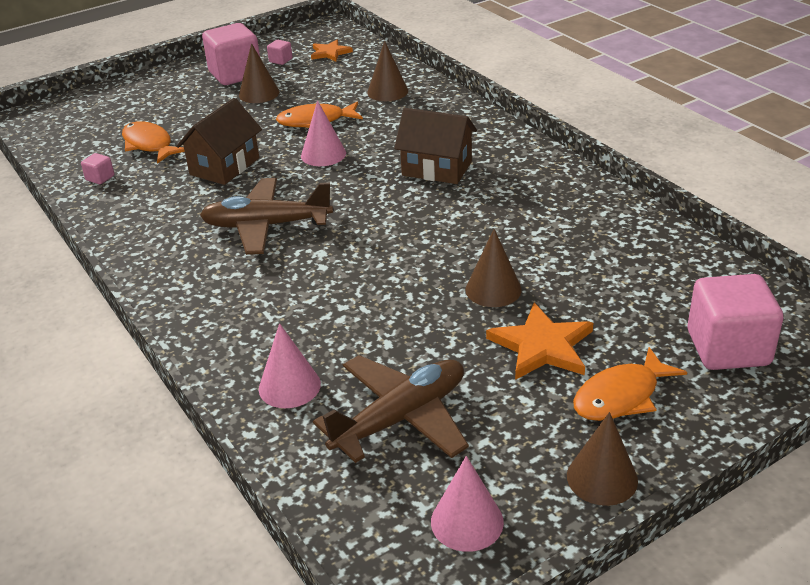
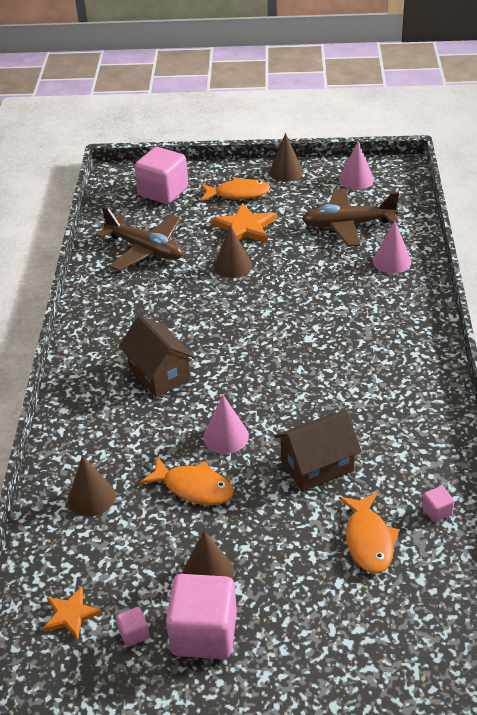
camera: 145 degrees left, 5 degrees up
(266, 226) = (328, 379): brown plane -> brown plane (145, 249)

